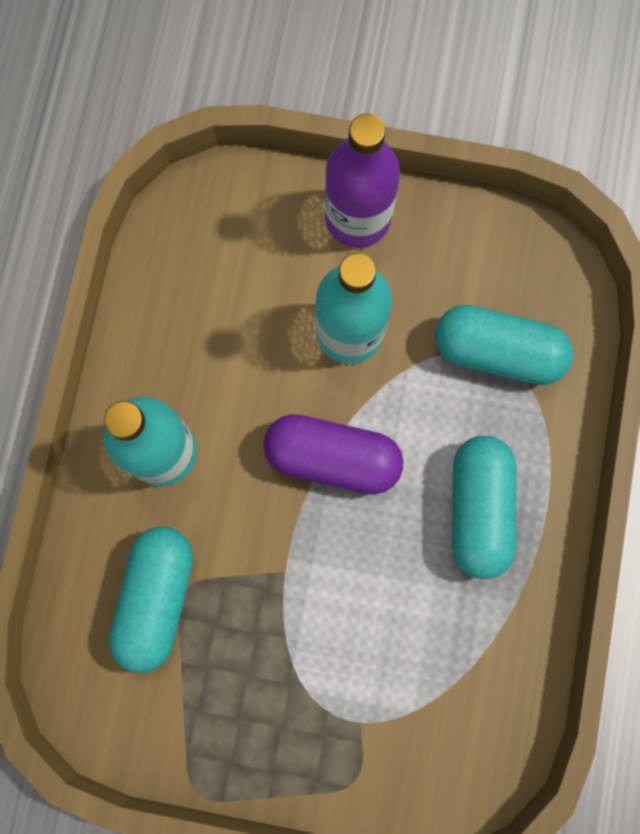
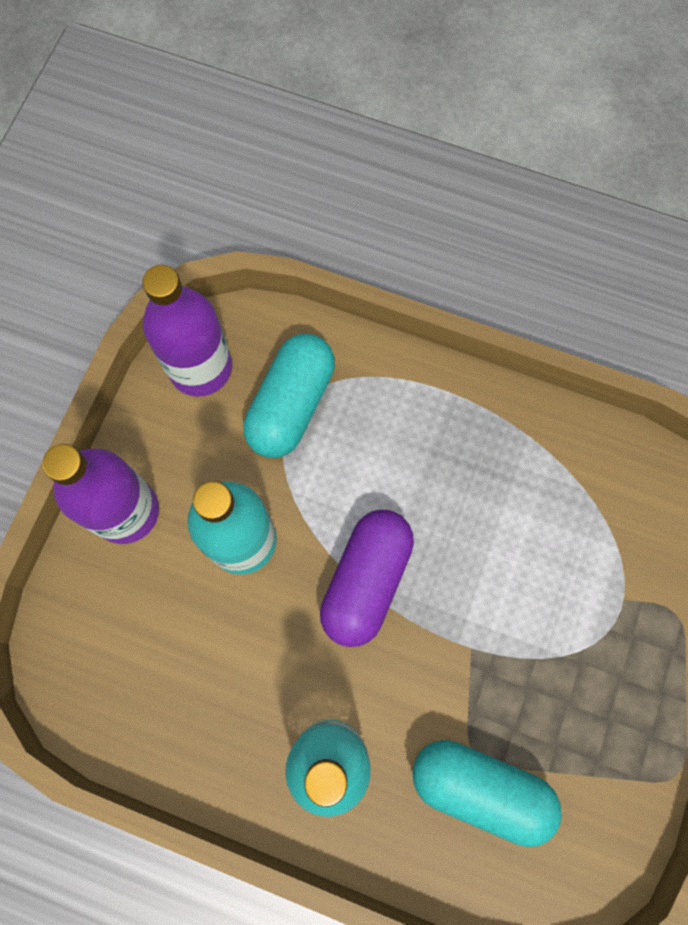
camera: 80 degrees left, 5 degrees down
(478, 508) = (437, 451): turquoise capsule -> none
(518, 255) = (200, 367): none -> purple bottle

